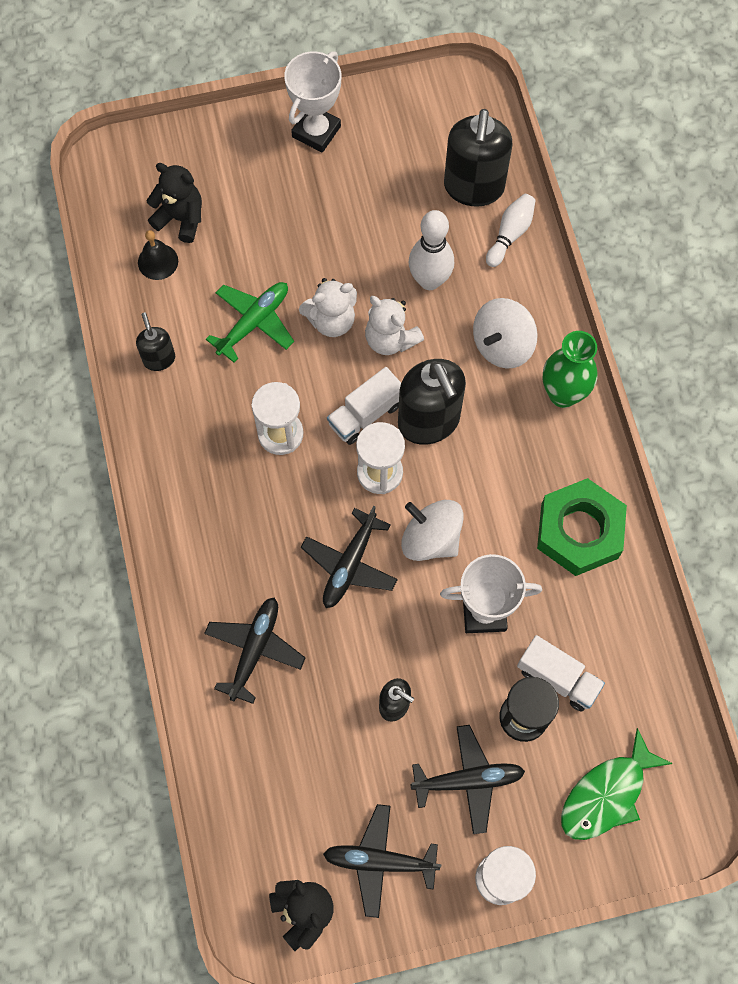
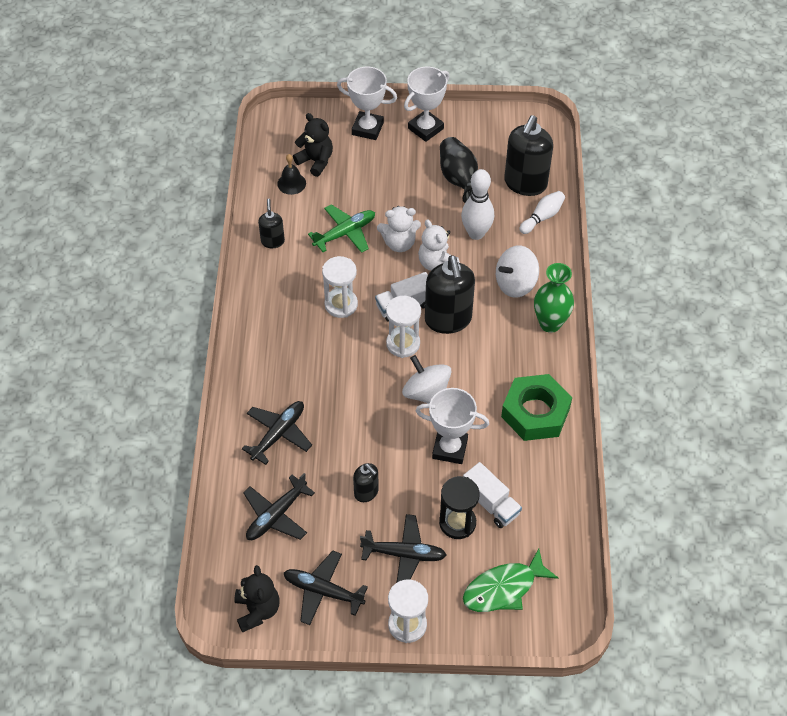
camera: 15 degrees right, 15 degrees down
(237, 150) = (367, 128): none -> white trophy
(349, 564) = (363, 396): black plane -> black plane (276, 515)
(384, 201) = (459, 179): none -> black vase

